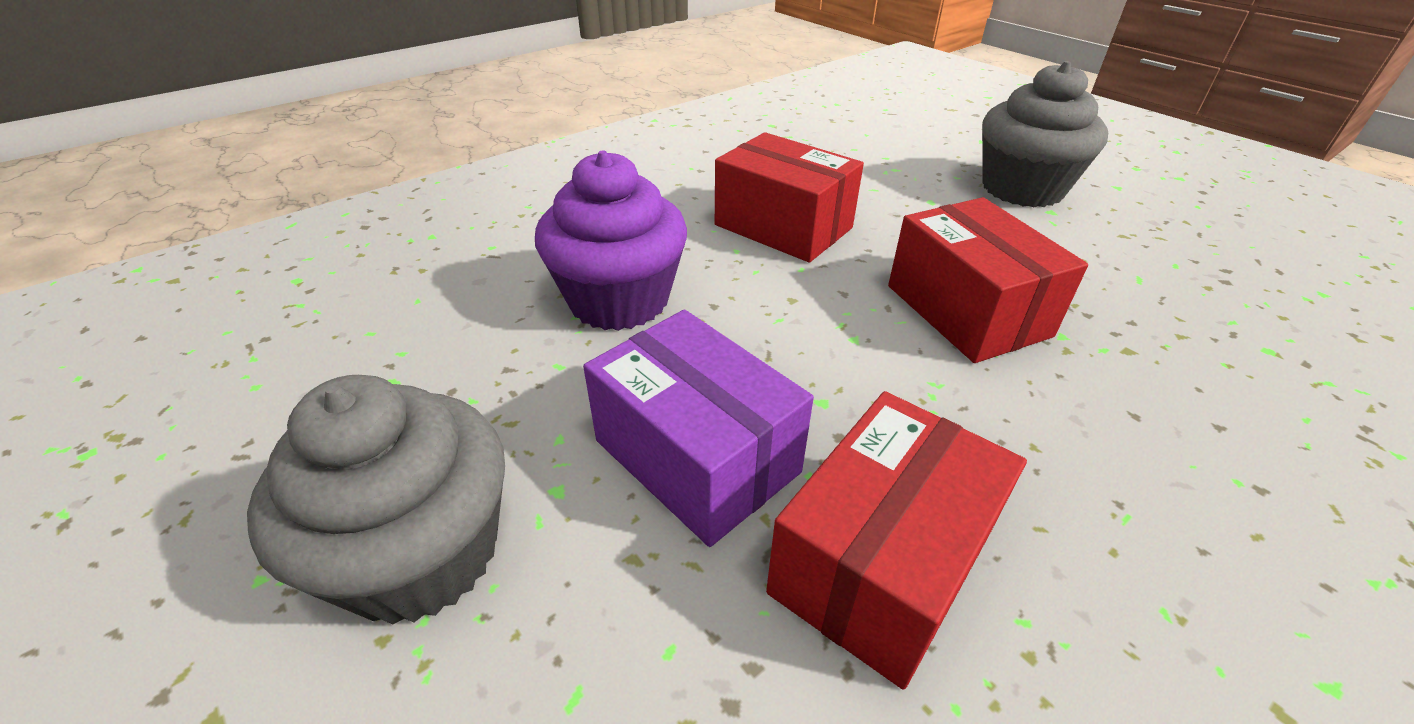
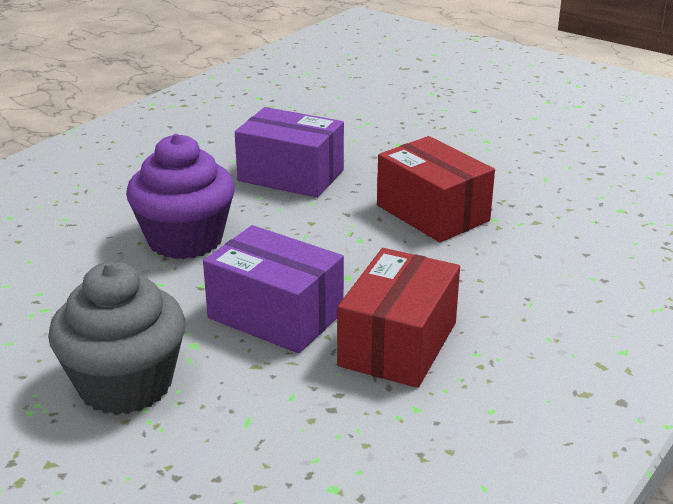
camera: 15 degrees left, 10 degrees down
(783, 226) = (291, 175): red box -> purple box
(1022, 189) = (465, 127): grey cupcake -> none

